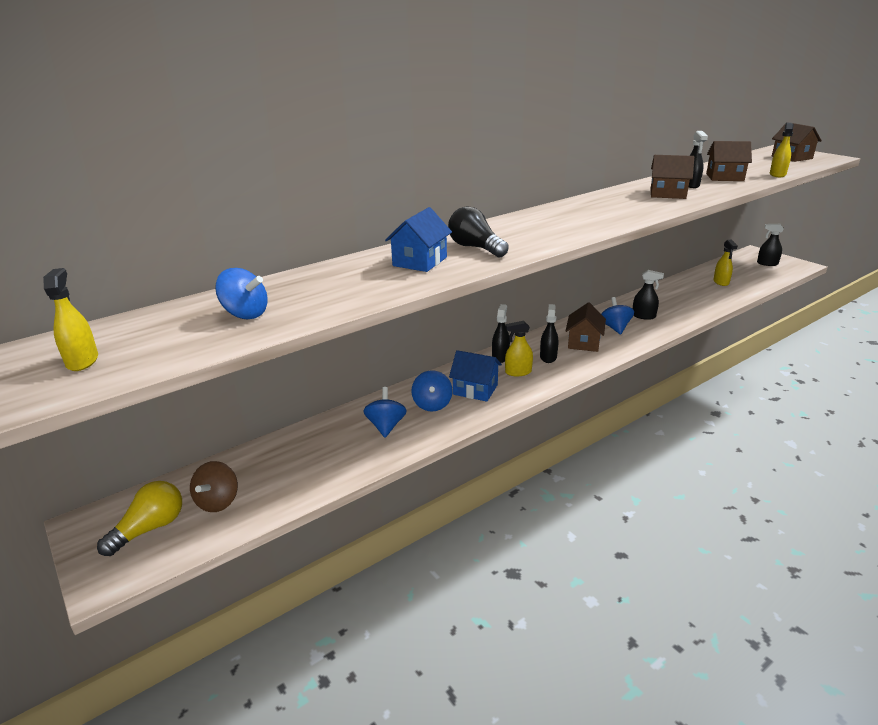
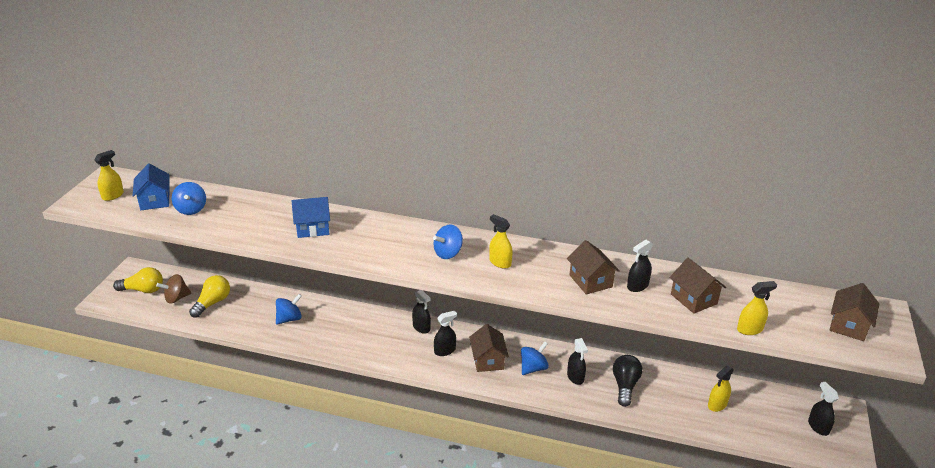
camera: 50 degrees right, 5 degrees up
(274, 473) = (212, 303): none -> yellow light bulb
(432, 404) = (330, 325): blue spinning top -> blue spinning top (448, 253)
(475, 248) = (357, 238): black light bulb -> black light bulb (625, 386)
(475, 389) = (365, 335): blue house -> blue house (155, 200)
(500, 357) = (421, 327): black spray bottle -> black spray bottle turned 75 degrees clockwise
(518, 372) = (407, 345): yellow spray bottle -> yellow spray bottle (500, 262)
(584, 342) = (488, 360): brown house -> brown house turned 75 degrees counterclockwise

